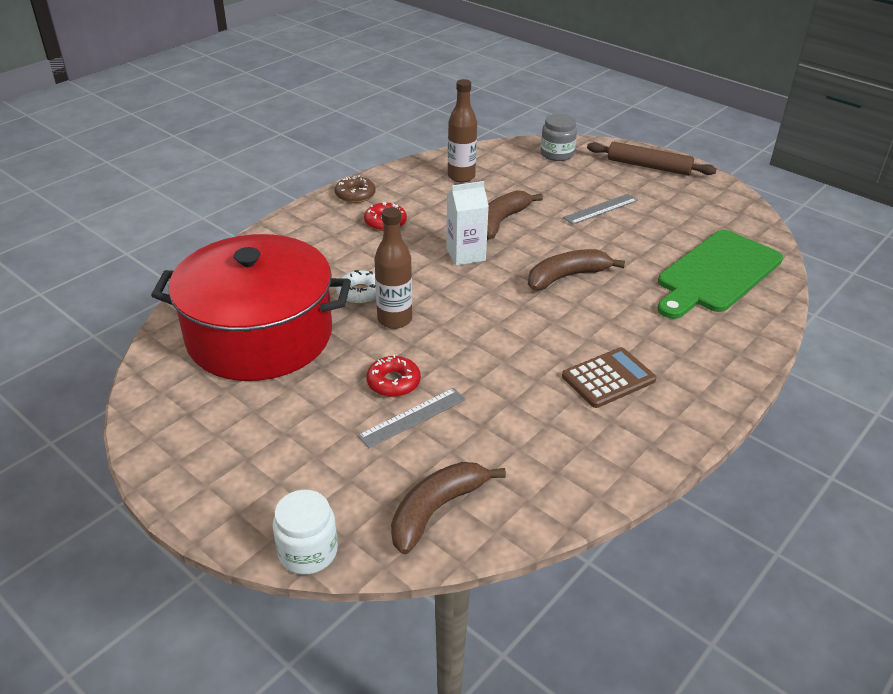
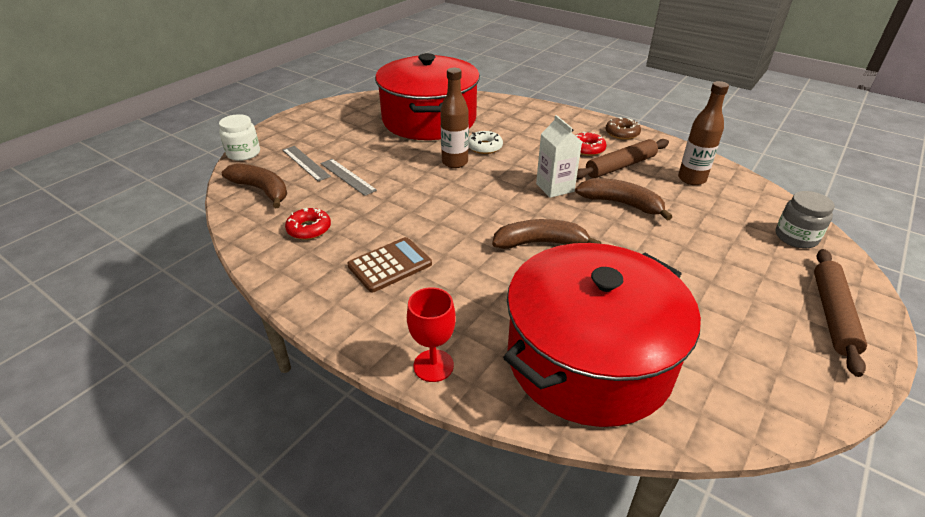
camera: 85 degrees right, 0 degrees up
(393, 382) = (383, 167): red donut -> red donut (309, 229)
(428, 209) = (620, 166): none -> brown rolling pin
(567, 277) = (540, 243): brown banana -> brown banana turned 60 degrees counterclockwise
(600, 209) = (687, 268): grey ruler -> grey ruler (305, 163)
(608, 378) = (390, 265): brown calculator -> brown calculator turned 90 degrees counterclockwise
(716, 274) = (588, 359): green cutting board -> red pot
(744, 354) = (433, 365): none -> red goblet

